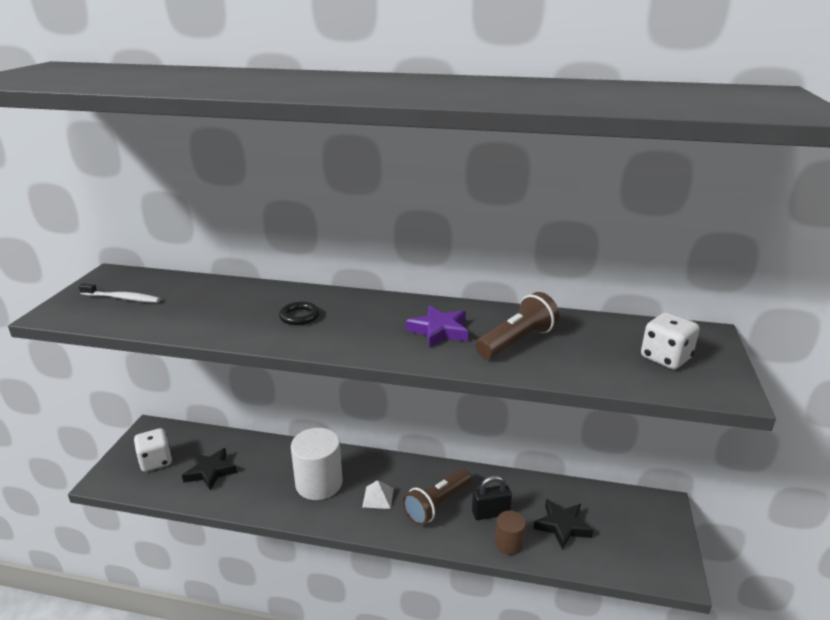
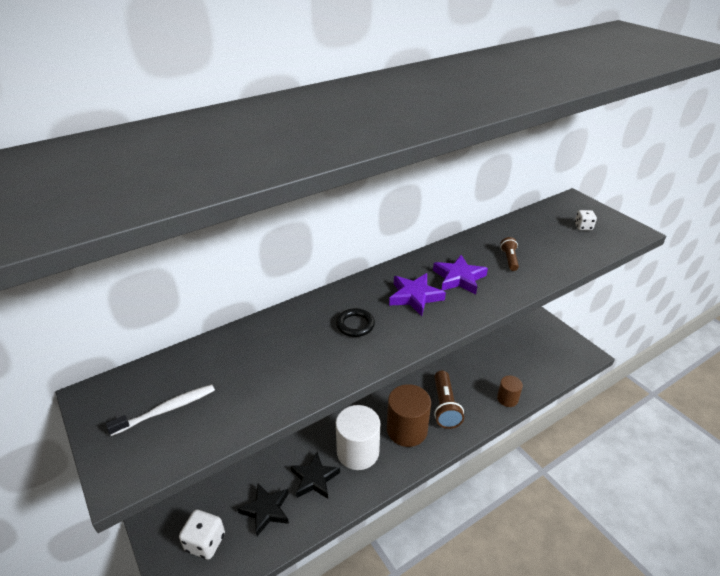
camera: 45 degrees left, 10 degrees up
(377, 323) = (415, 296): none -> purple star
(378, 497) = (407, 430): white pyramid -> brown cylinder
(490, 513) = (477, 388): black padlock -> none
(517, 342) = (509, 259): brown flashlight -> brown flashlight, size x0.51
(562, 526) = (516, 367): black star -> black star (314, 479)
(665, 358) = (583, 227): white dice -> white dice, size x0.56

